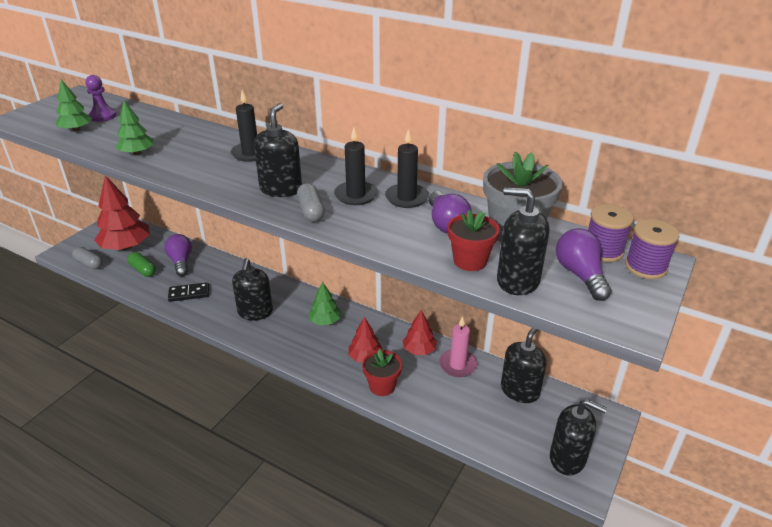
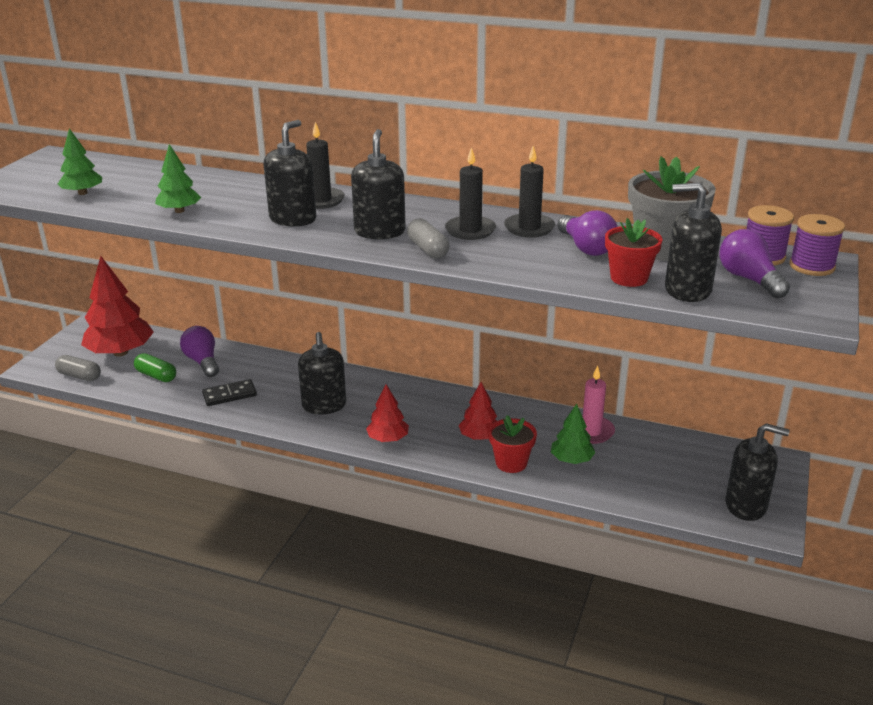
camera: 10 degrees left, 5 degrees down
(103, 116) = (106, 176): purple pawn -> none
(325, 321) = (415, 405): green tree -> green tree (572, 460)
(419, 350) = (540, 422): red tree -> red tree (388, 439)
(519, 390) = (671, 448): black soap dispenser -> black soap dispenser (293, 219)

